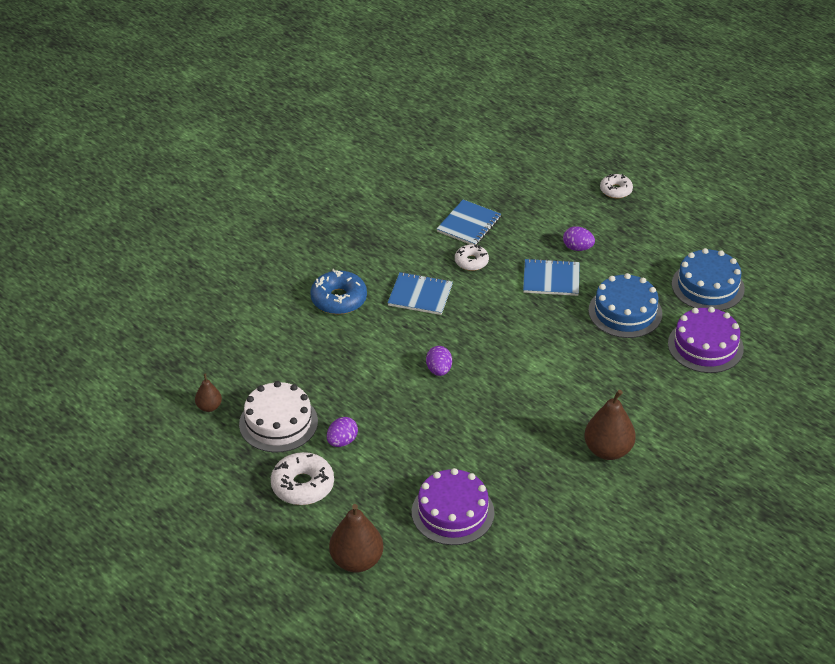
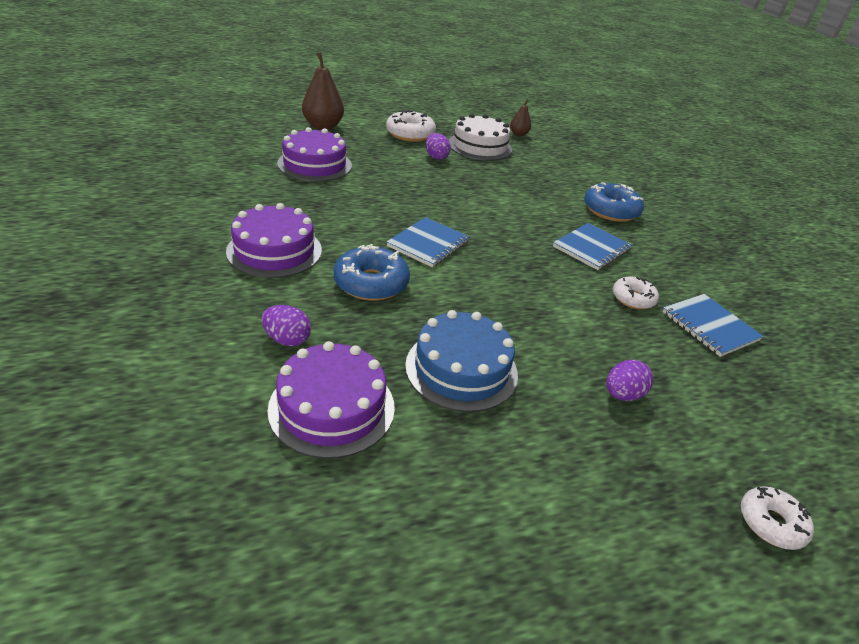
camera: 115 degrees right, 5 degrees down
(439, 370) = (475, 217): purple egg -> purple egg (287, 339)
(551, 279) = (568, 340): blue notebook -> blue notebook (428, 244)
(589, 384) = (371, 283): none -> blue donut
(608, 450) = (274, 250): brown pear -> purple cake
(707, 286) = (449, 493): blue cake -> none

